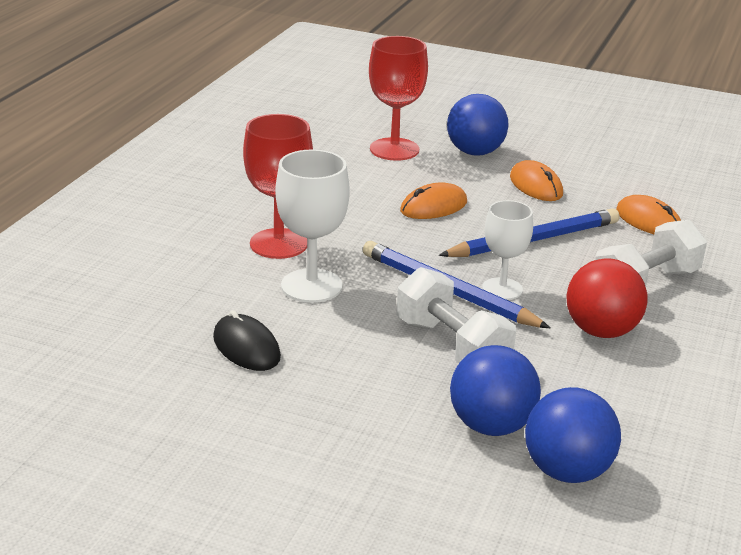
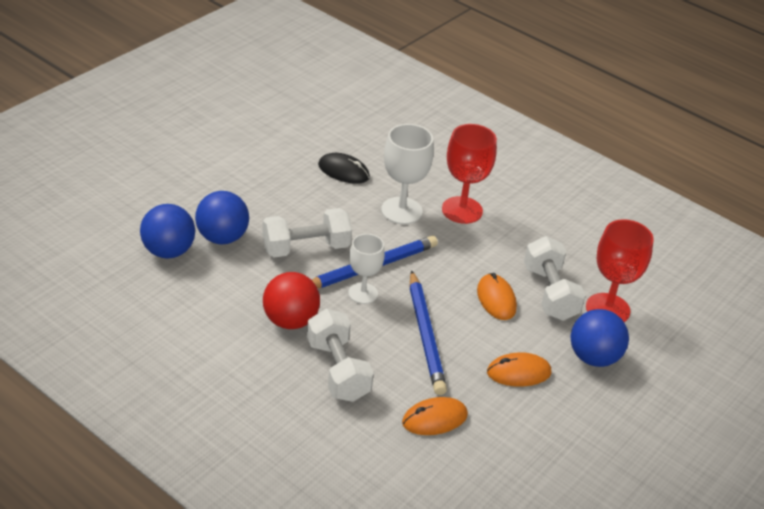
camera: 105 degrees right, 10 degrees up
(246, 347) = (343, 171): black mouse -> black mouse turned 45 degrees clockwise
(396, 179) = (550, 293): none -> white dumbbell

